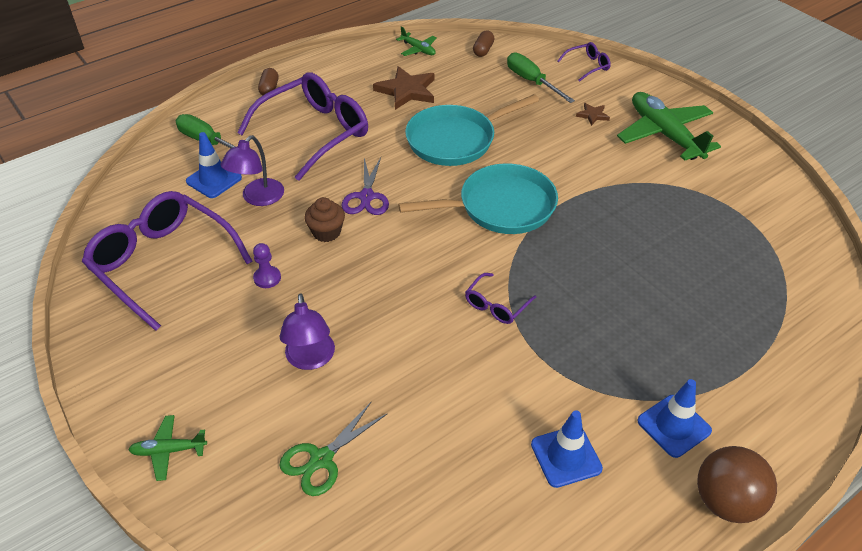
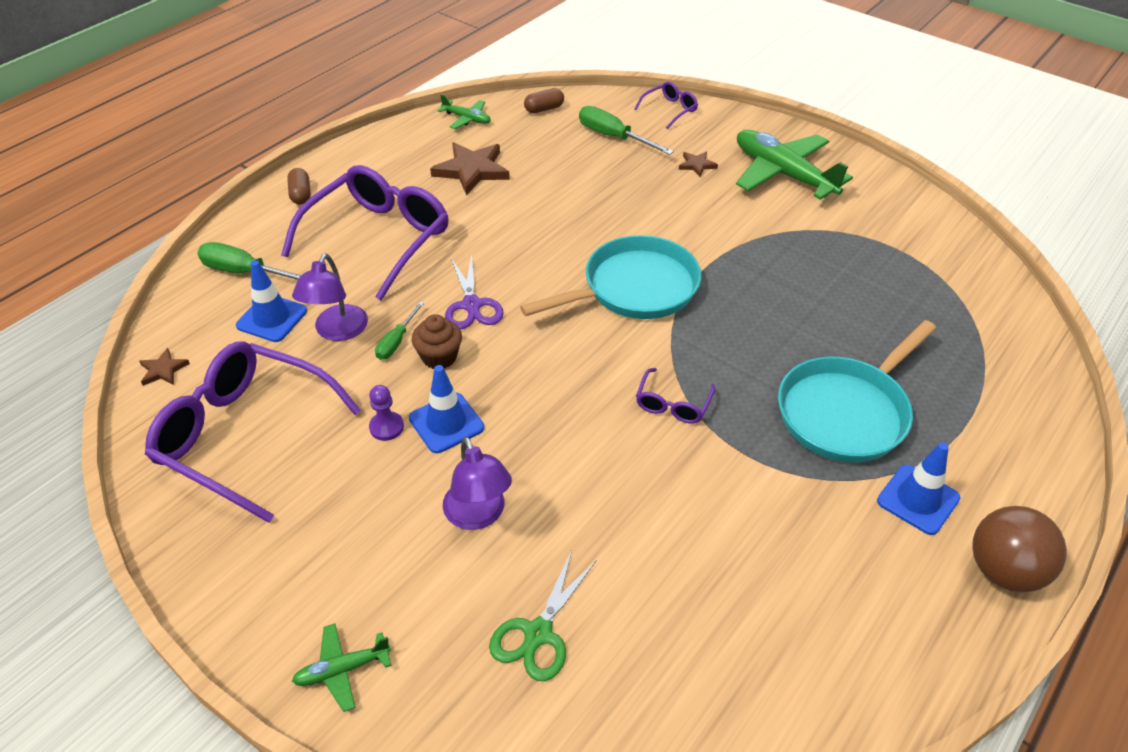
camera: 15 degrees left, 0 degrees up
(123, 203) = (163, 370): none -> brown star
(299, 214) = (396, 342): none -> green screwdriver
(455, 140) = (552, 219): turquoise pan -> turquoise pan (846, 412)
(483, 50) = (544, 109): brown capsule -> brown capsule turned 60 degrees clockwise
(566, 456) = (817, 562): blue traffic cone -> blue traffic cone (446, 423)

